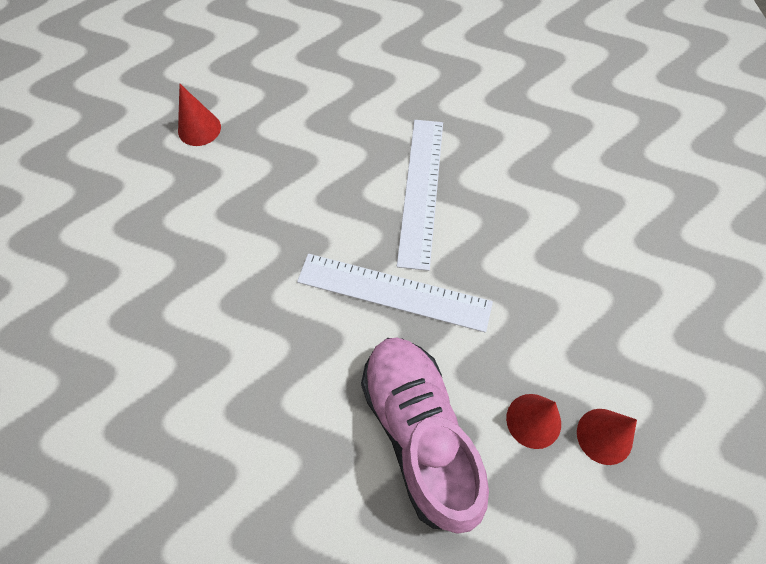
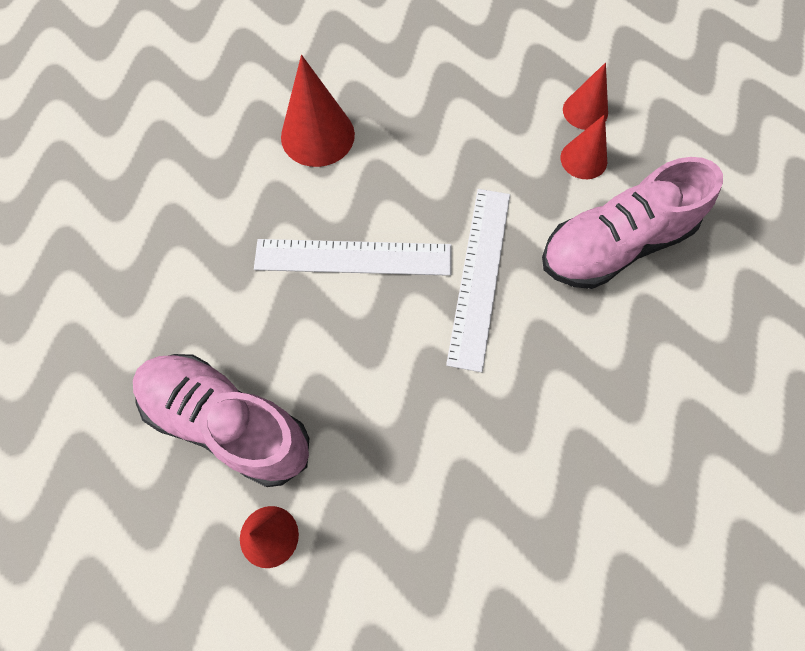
camera: 95 degrees left, 5 degrees up
(287, 105) = (227, 422): none -> pink shoe
(554, 168) = (317, 135): none -> red cone

